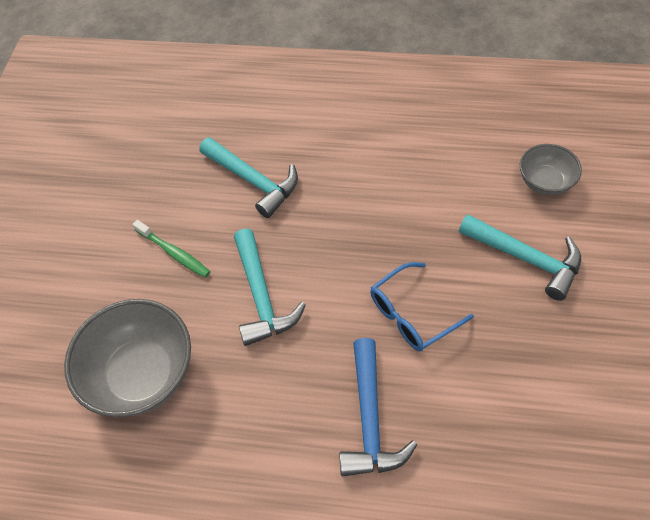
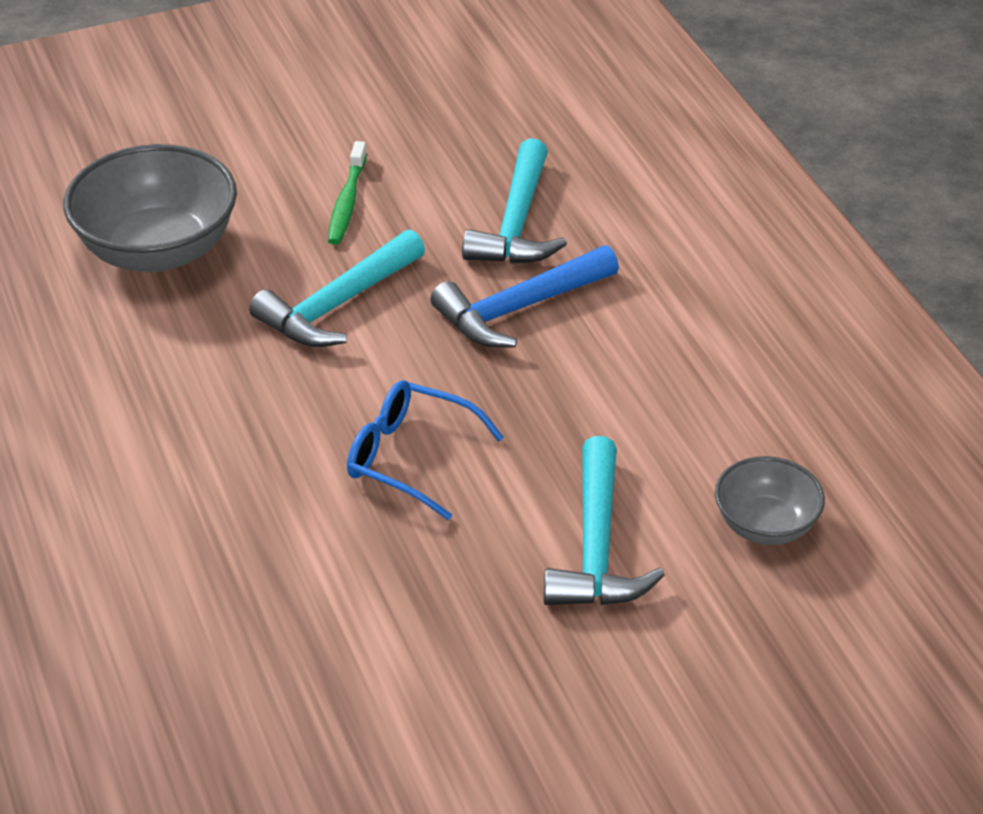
camera: 55 degrees right, 15 degrees down
(370, 420) = (222, 473): blue hammer -> blue hammer (519, 309)

